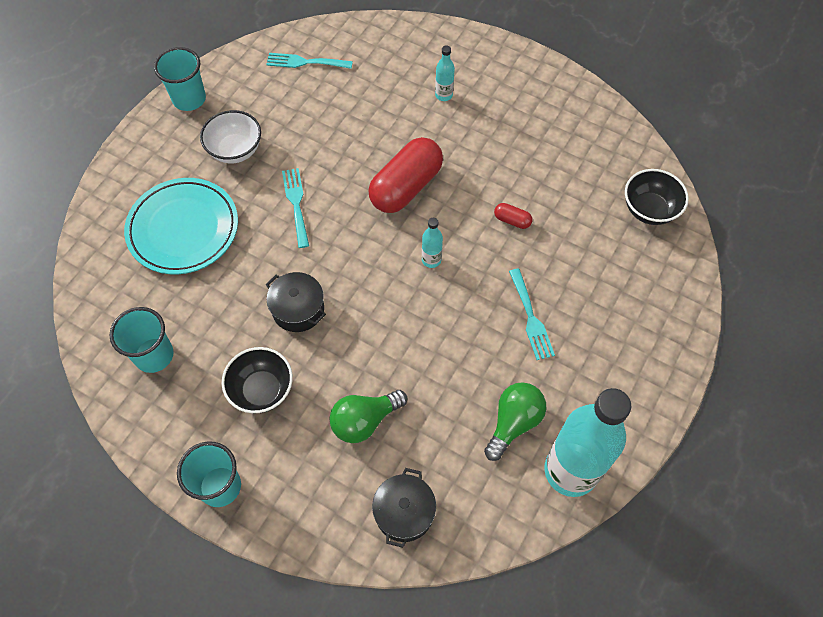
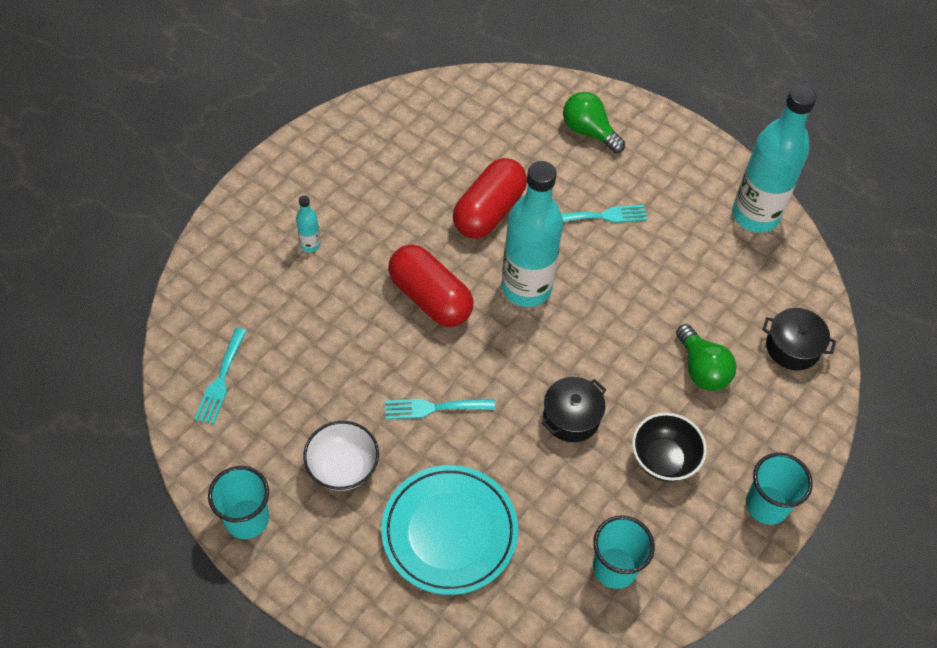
camera: 85 degrees left, 5 degrees down
(431, 260) = (526, 288): turquoise bottle -> turquoise bottle, size x2.45
(512, 220) = (489, 211): red capsule -> red capsule, size x2.37
(513, 423) = (708, 249): green light bulb -> green light bulb (589, 131)
(649, 210) = (494, 101): black bowl -> none

